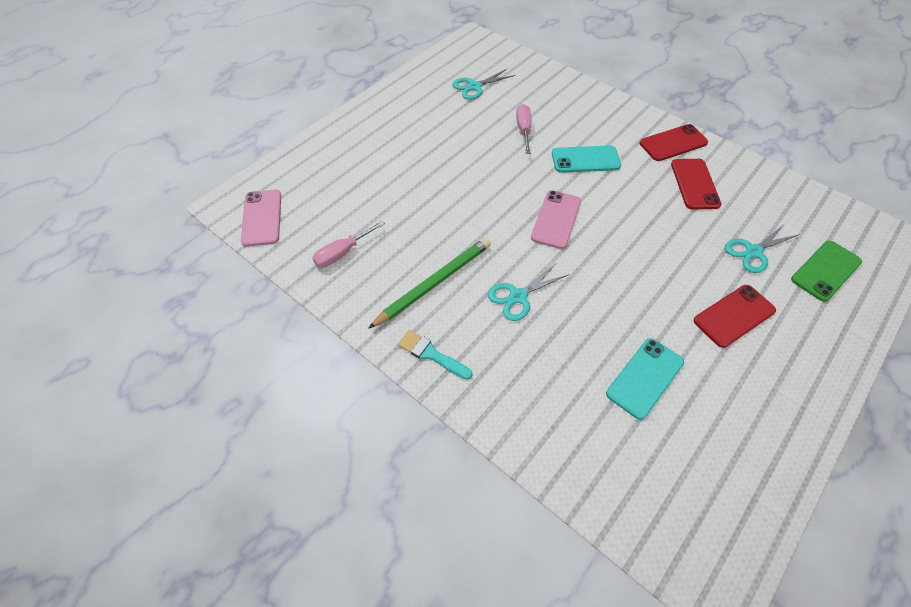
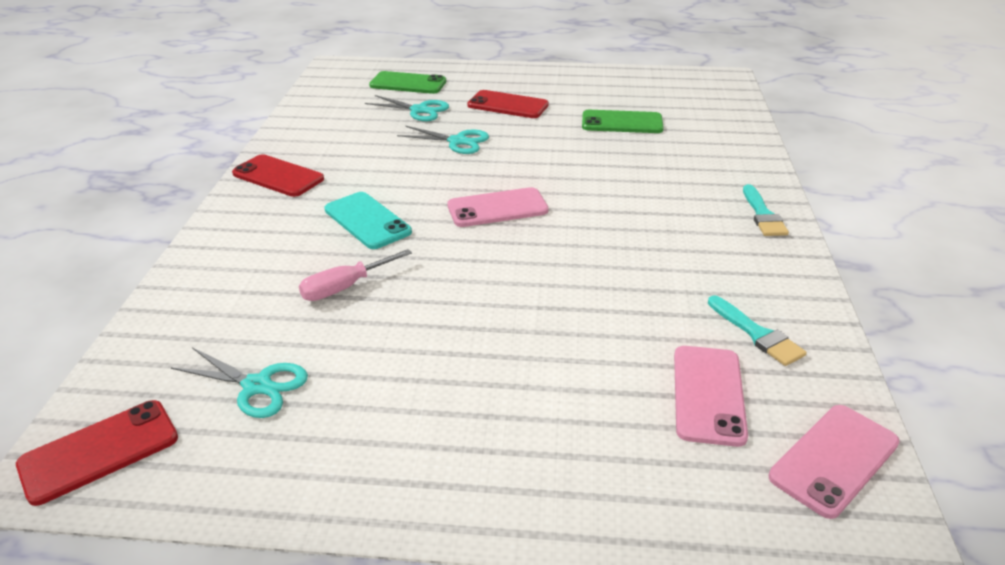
camera: 125 degrees left, 20 degrees down
(332, 205) = (708, 394): none -> pink phone
(342, 253) = (757, 334): pink screwdriver -> turquoise brush
(434, 283) = (690, 247): green pencil -> none
(518, 296) = (631, 195): turquoise scissors -> turquoise scissors (457, 141)
(645, 378) = (622, 123): turquoise phone -> green phone
(694, 184) = (346, 151): red phone -> red phone (99, 451)

